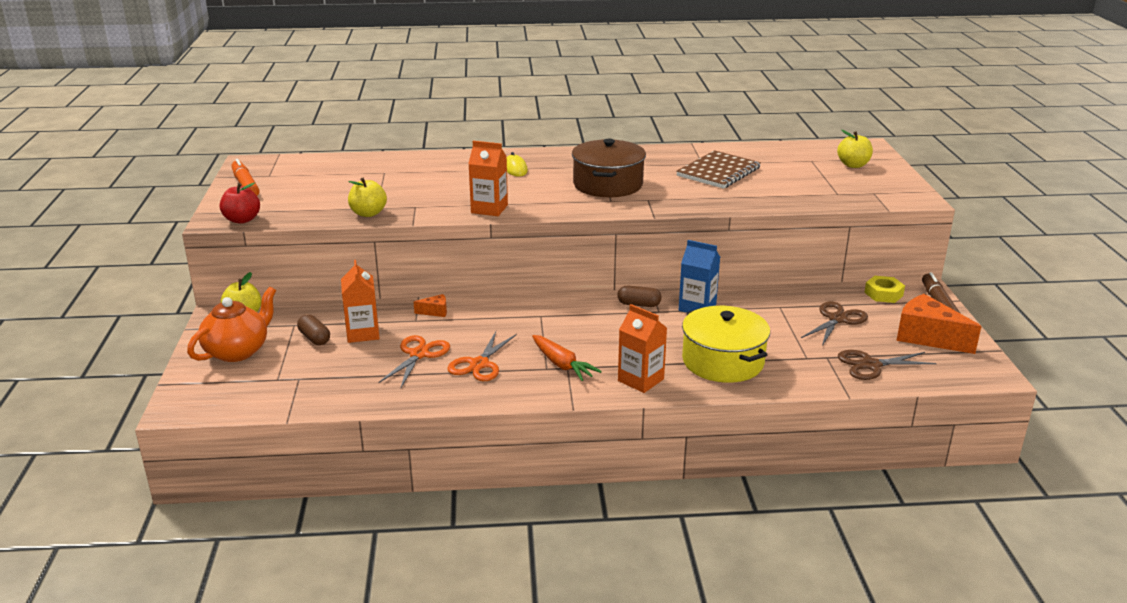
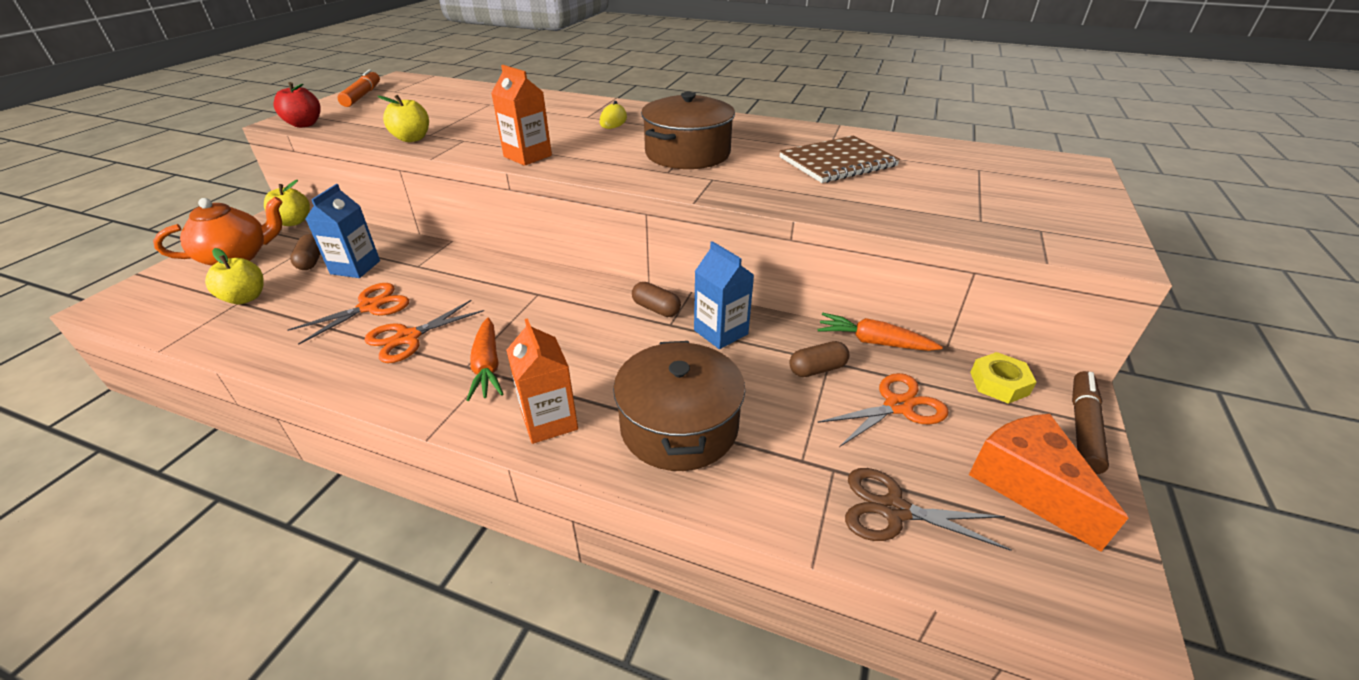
camera: 25 degrees right, 10 degrees up
(363, 333) = (355, 267): orange carton -> blue carton
(435, 312) = (445, 261): orange cheese -> none
(723, 361) = (679, 426): yellow pot -> brown pot
(776, 312) = (817, 369): none -> brown capsule
(797, 290) = (873, 342): none -> orange carrot
(837, 319) = (898, 406): brown scissors -> orange scissors
(853, 165) = (1037, 185): yellow apple -> yellow apple (245, 298)

